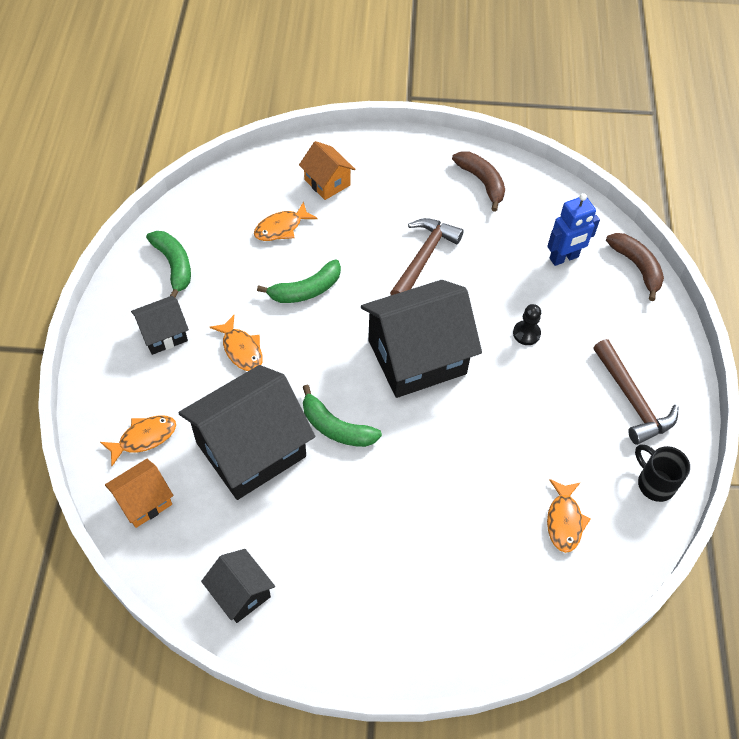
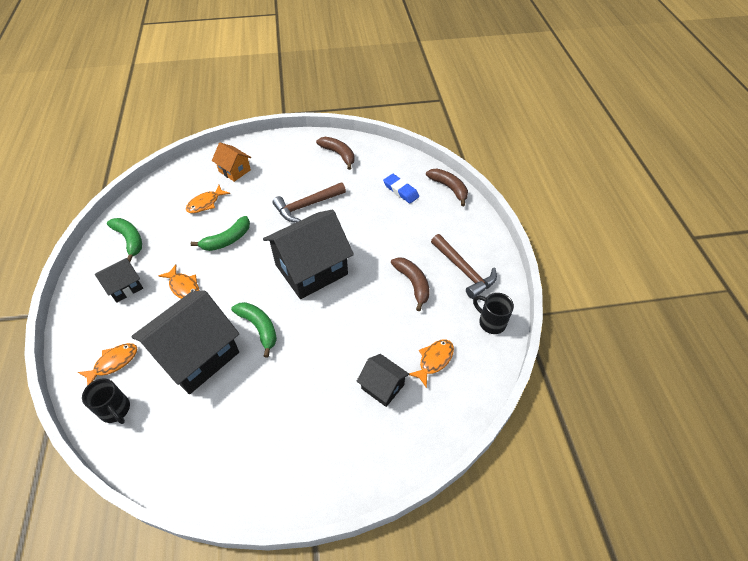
camera: 10 degrees left, 5 degrees down
(144, 501) = (116, 410): orange house -> black mug
(241, 593) = (198, 465): black house -> black house (382, 386)
(336, 427) = (259, 328): green banana -> green banana turned 150 degrees counterclockwise
(423, 257) = (307, 206): brown hammer -> brown hammer turned 135 degrees counterclockwise
(526, 333) = (384, 241): black pawn -> none
(555, 405) = (413, 284): none -> brown banana
(564, 258) = (401, 190): blue robot -> blue eraser
(564, 521) = (434, 360): orange fish -> orange fish turned 135 degrees counterclockwise

